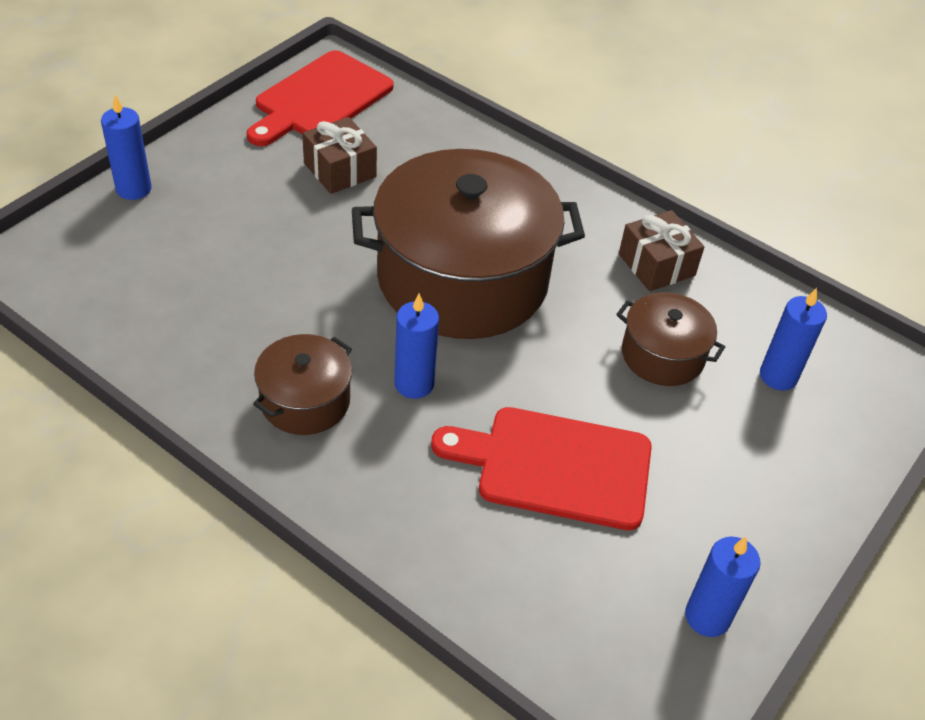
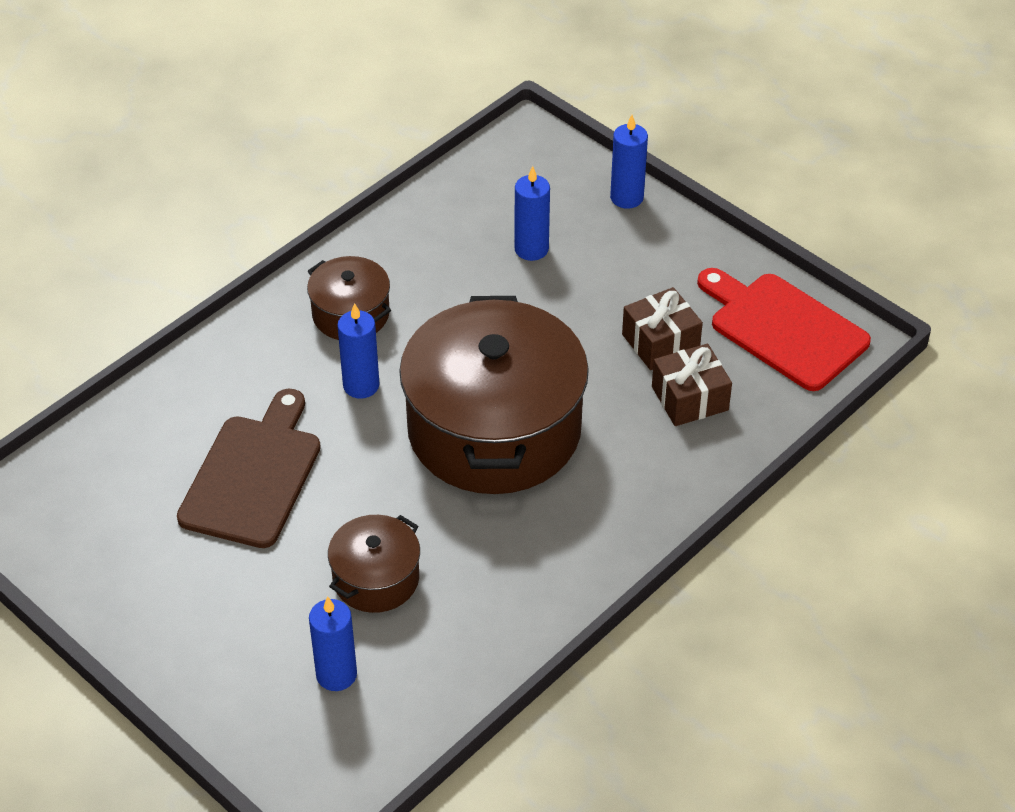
camera: 100 degrees right, 0 degrees up
(555, 466) = (253, 475): red cutting board -> brown cutting board
(656, 265) = (507, 596): brown gift -> brown gift (689, 398)
(707, 617) = (83, 558): blue candle -> blue candle (531, 249)

